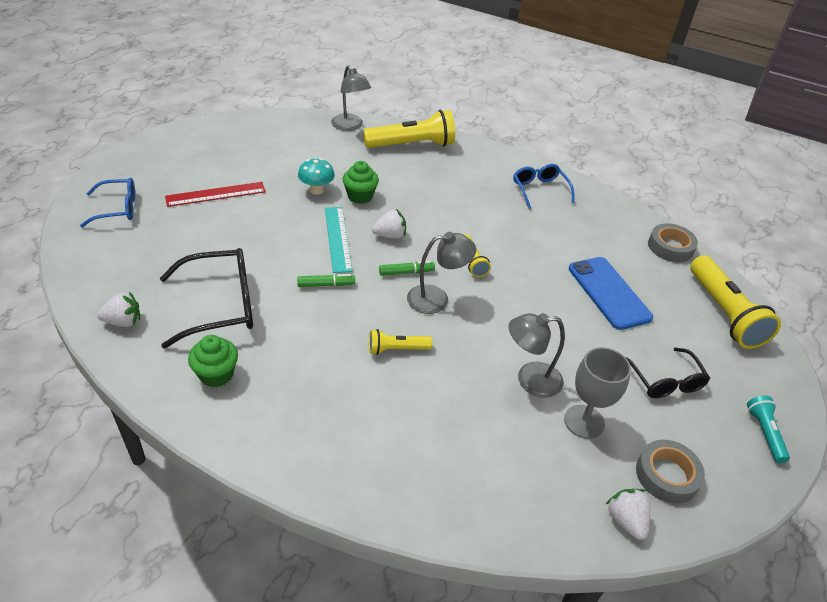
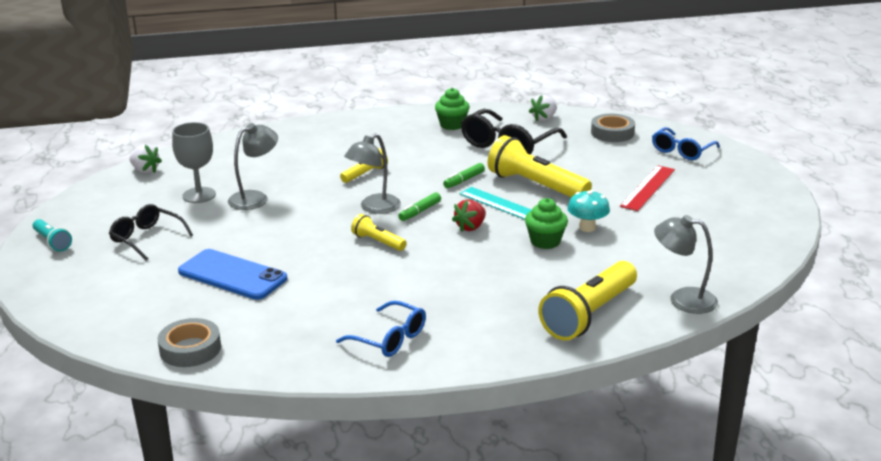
camera: 145 degrees right, 15 degrees down
(390, 235) = (470, 227): white strawberry -> red strawberry
(667, 475) = (125, 195): grey tape -> grey tape (612, 133)
(724, 313) = (105, 309): yellow flashlight -> yellow flashlight (535, 186)

